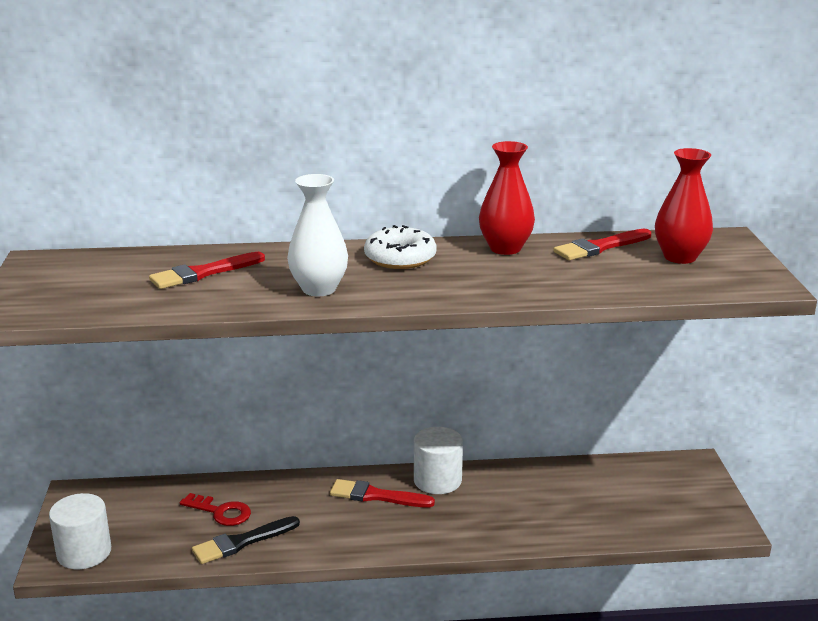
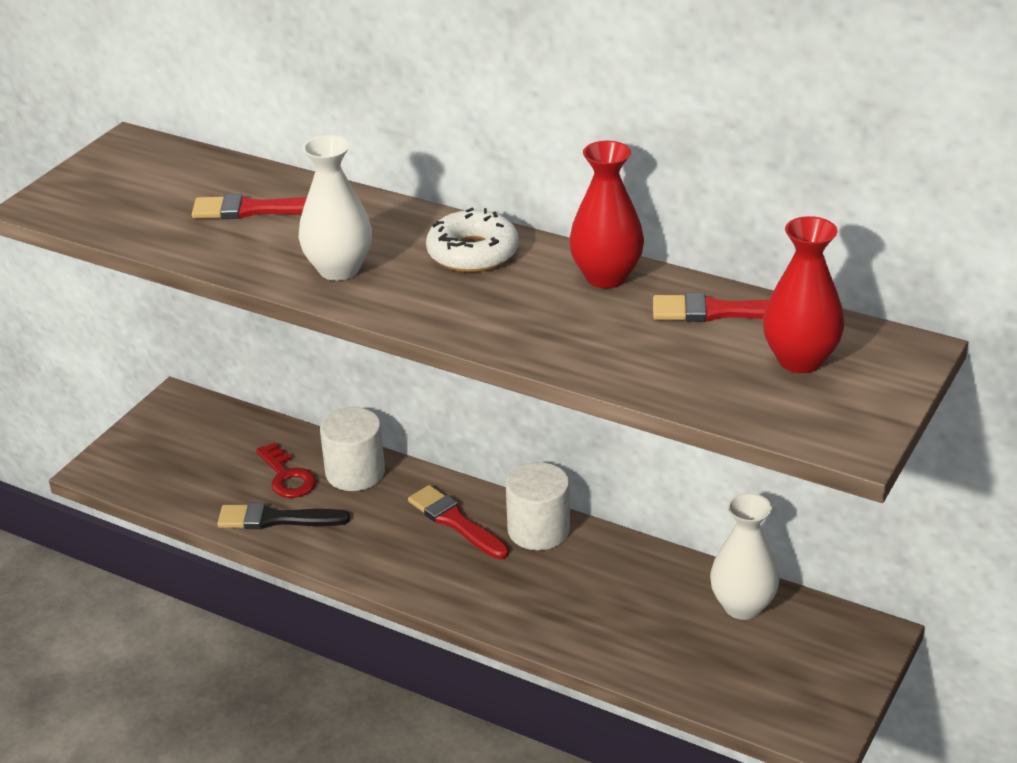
camera: 35 degrees right, 10 degrees up
(84, 552) = (131, 470): white cylinder -> white cylinder (355, 472)
(608, 476) = (742, 606): none -> white vase

